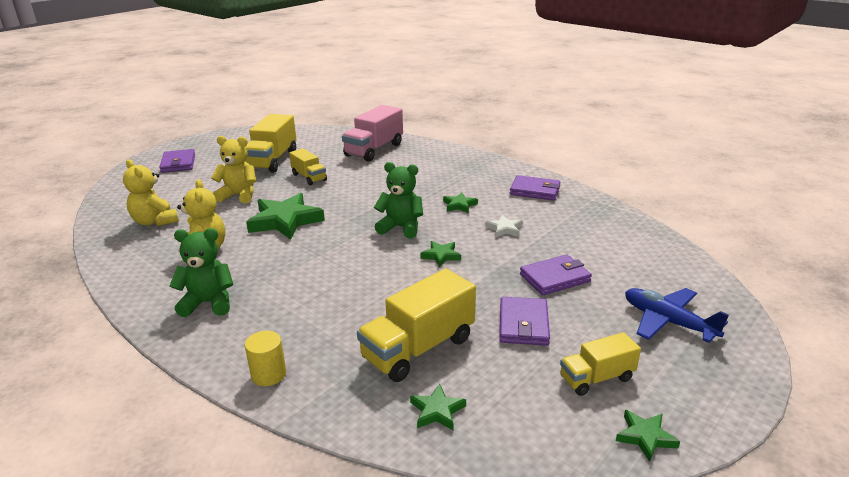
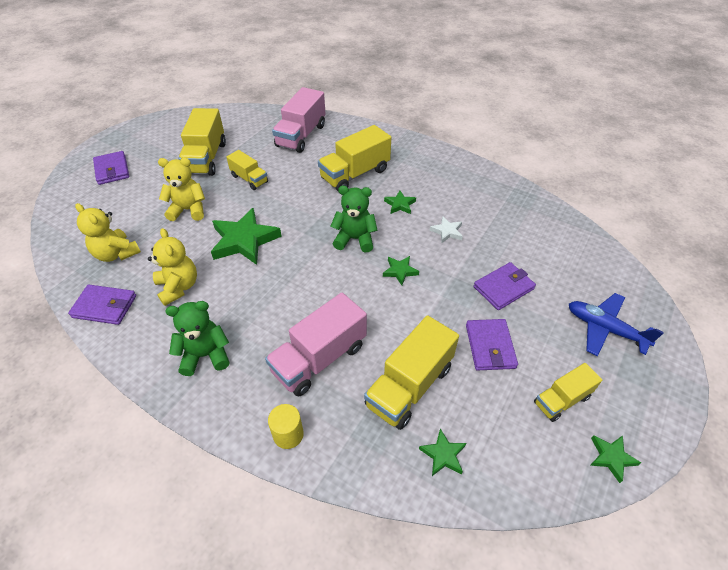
camera: 10 degrees left, 20 degrees up
(327, 317) = (319, 358): none -> pink truck
(419, 180) = (355, 174): none -> yellow truck
(535, 191) = (462, 179): purple wallet -> purple wallet (105, 306)

